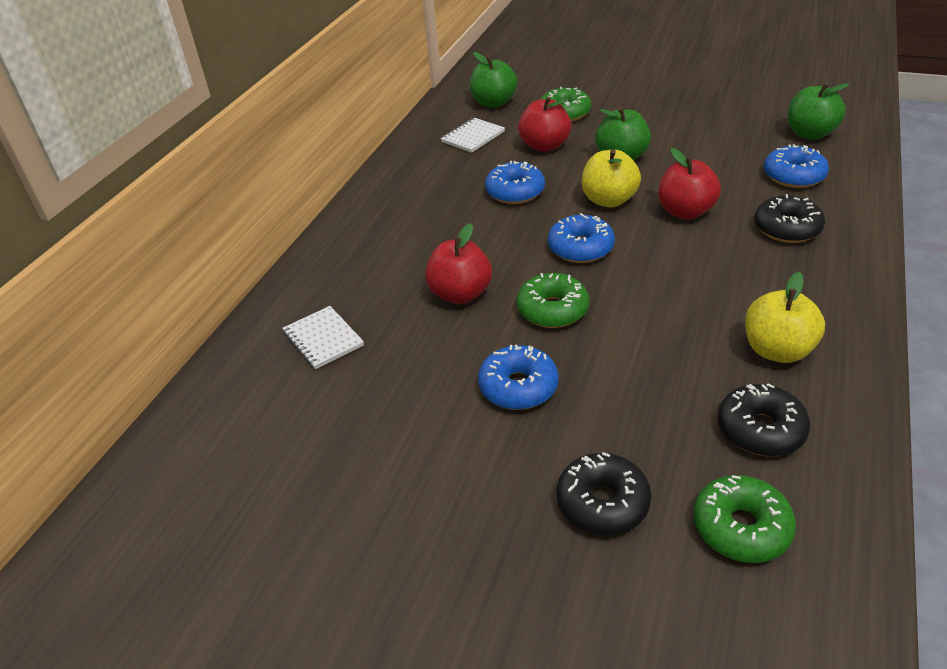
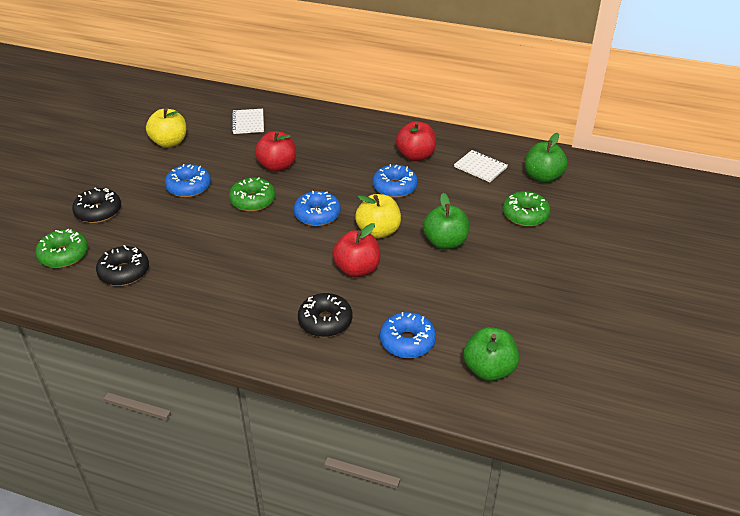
camera: 85 degrees right, 0 degrees up
(323, 339) = (248, 122): white notebook -> white notebook turned 60 degrees counterclockwise
(544, 146) = (465, 203): red apple -> red apple (415, 156)
(777, 350) = (187, 291): yellow apple -> yellow apple (169, 142)

